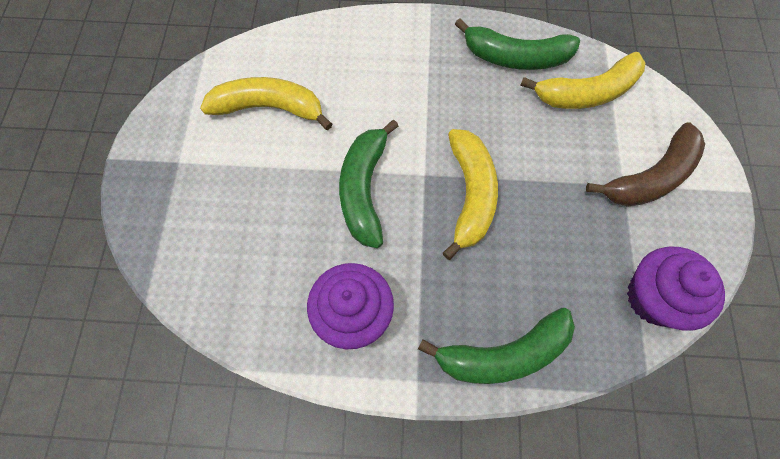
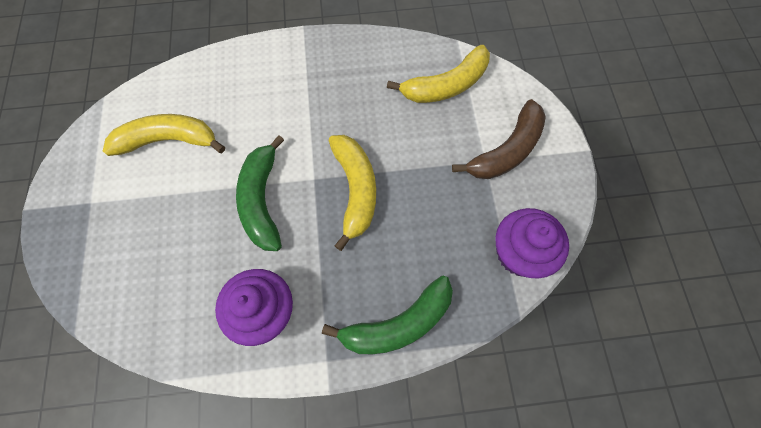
camera: 10 degrees left, 0 degrees up
(515, 57) = (382, 63): green banana -> none

